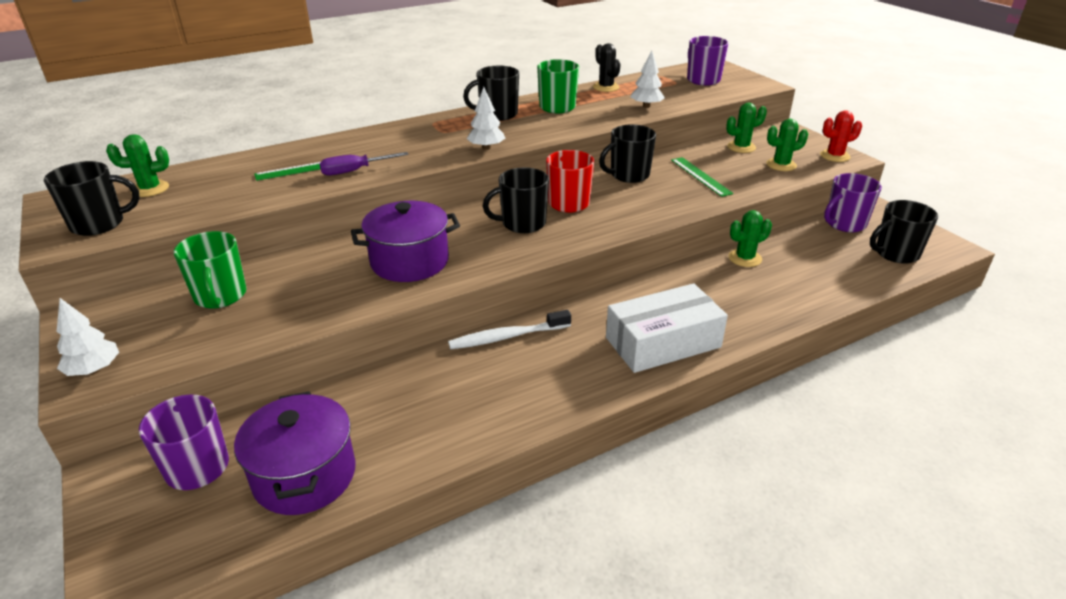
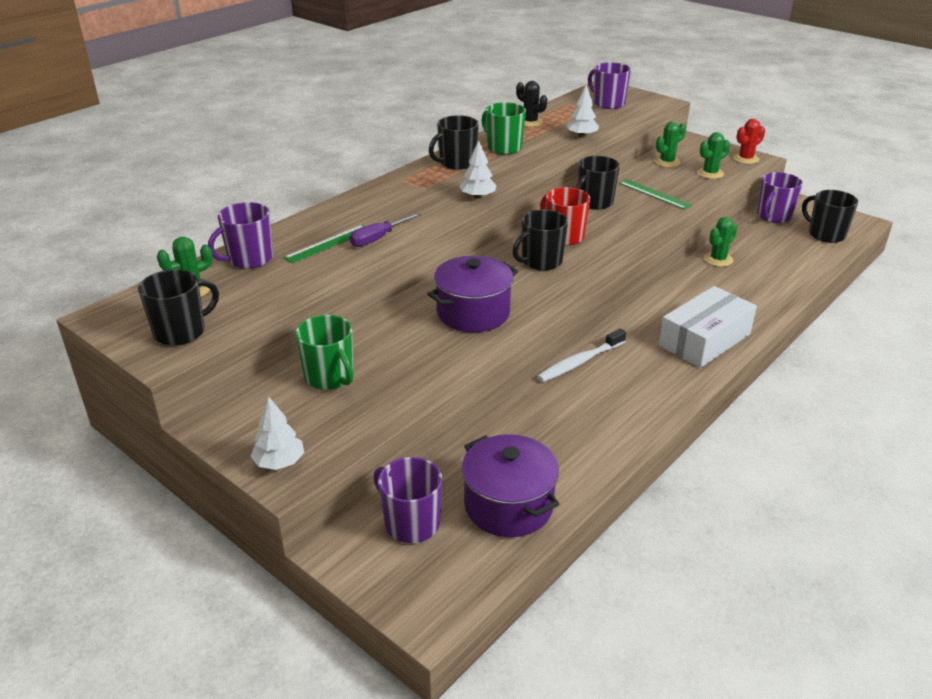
camera: 20 degrees left, 0 degrees up
(225, 170) = (249, 259): none -> purple mug
(895, 253) = (825, 234): black mug -> black mug turned 90 degrees clockwise

